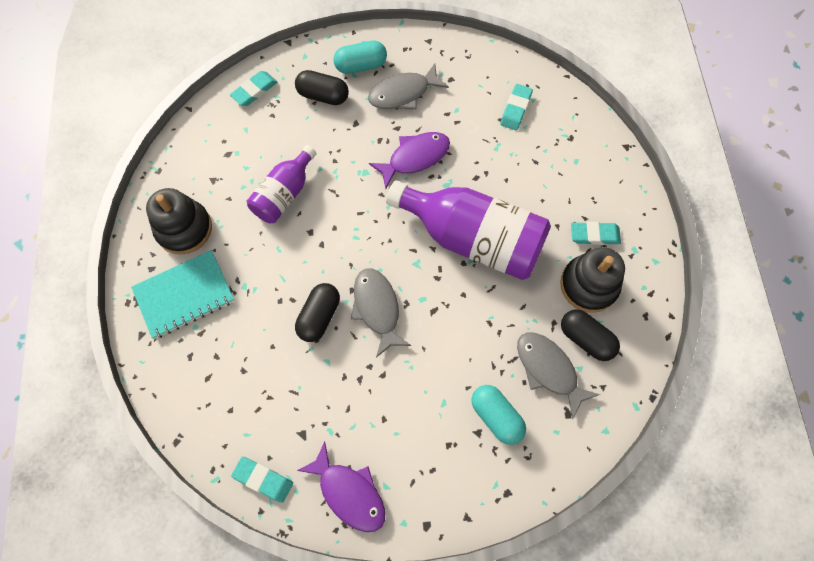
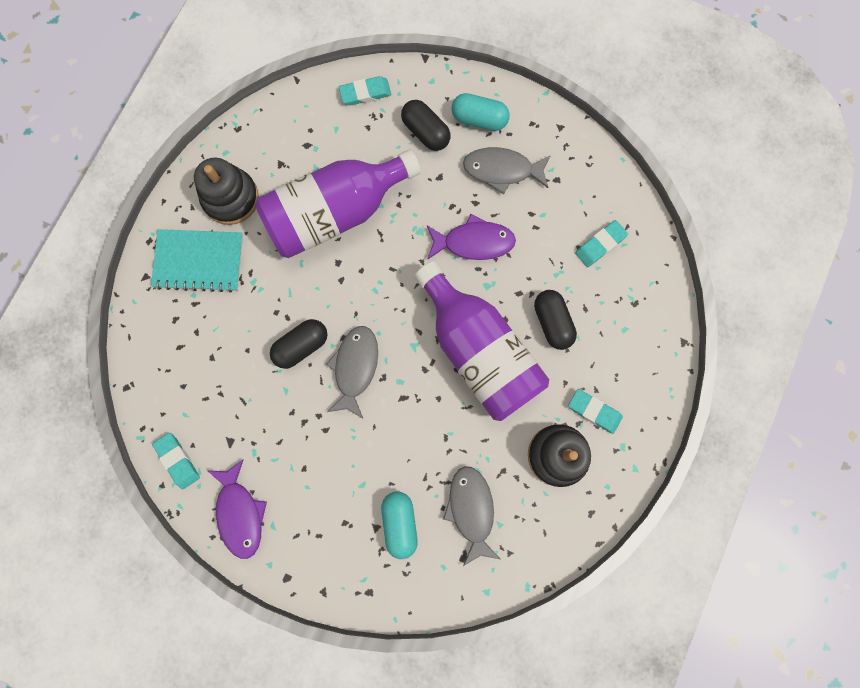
camera: 30 degrees right, 10 degrees up
(284, 194) = (335, 213): purple bottle -> purple bottle, size x1.78
(586, 338) = (522, 502): black capsule -> black capsule (552, 322)

